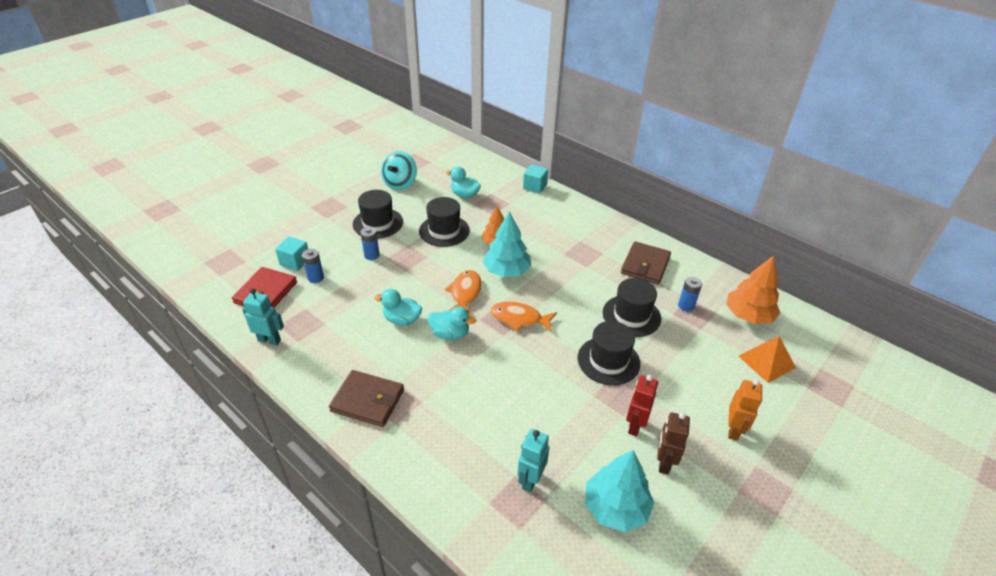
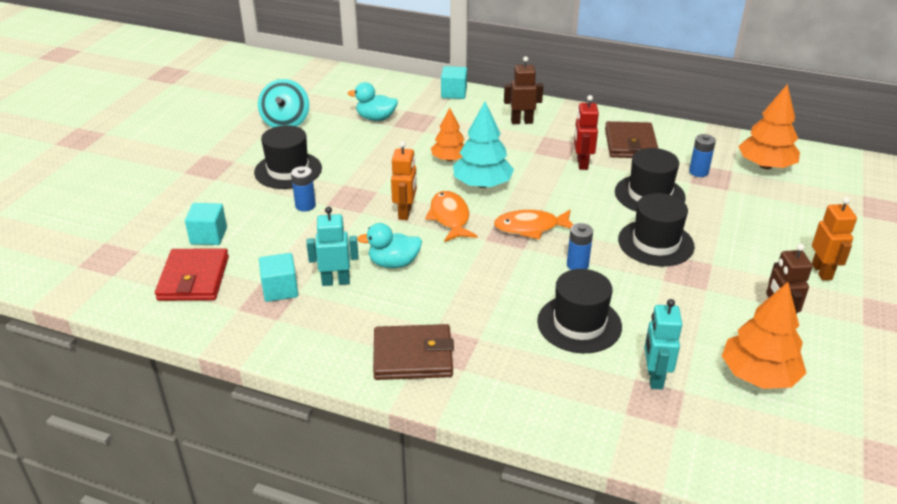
camera: 20 degrees left, 5 degrees down
(269, 340) = (238, 328): turquoise robot -> turquoise robot (336, 281)
(314, 318) = (280, 289): none -> turquoise cube
(315, 278) = (250, 246): blue battery -> blue battery (577, 265)
(436, 280) = (405, 213): none -> orange robot
(444, 231) = (378, 160): black hat -> black hat (579, 324)
(450, 334) = (462, 262): turquoise duck -> none
(571, 224) = (521, 122): none -> brown robot
(615, 507) = (758, 375): turquoise tree -> orange tree
(634, 425) = (724, 295): red robot -> red robot (582, 163)
(766, 362) = (811, 203): orange pyramid -> none

